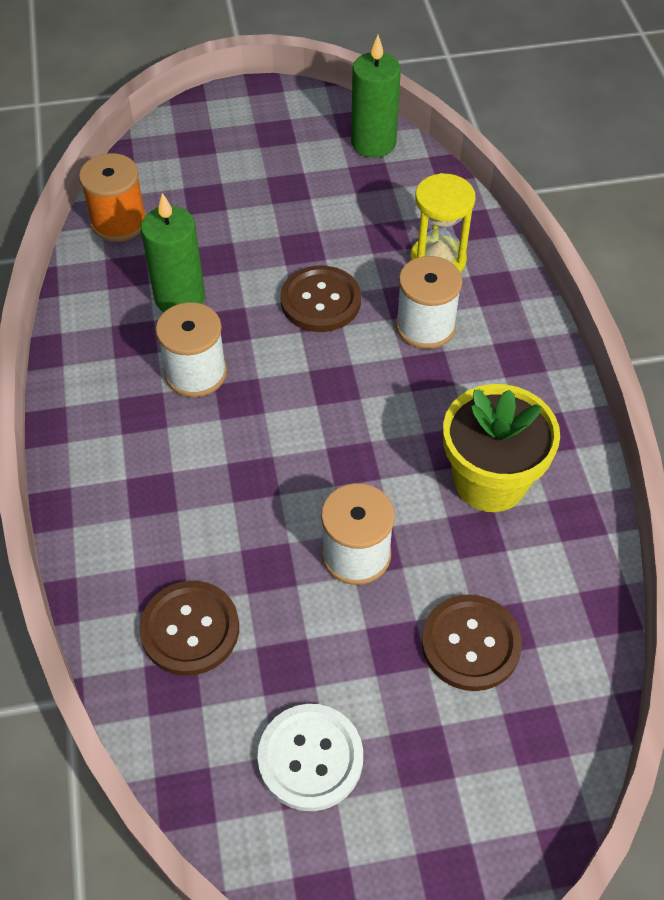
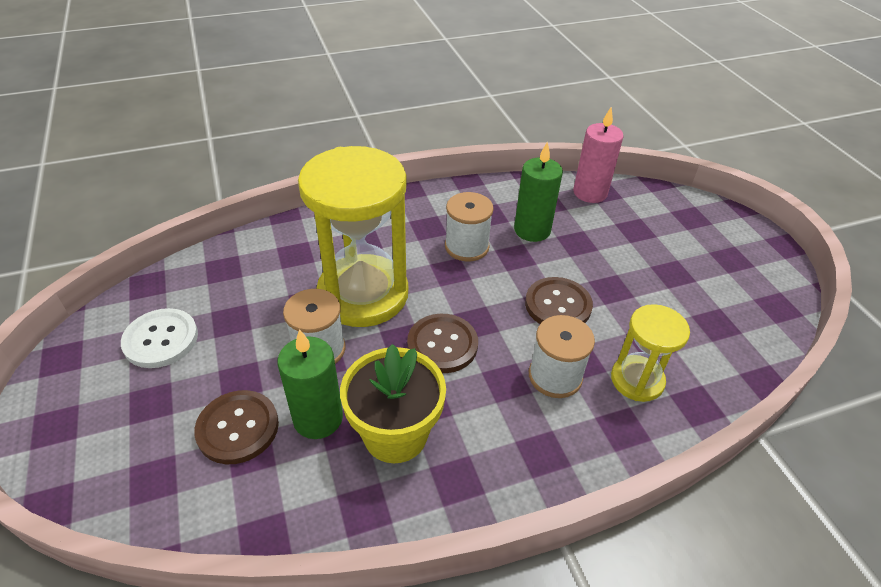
camera: 80 degrees right, 10 degrees down
(119, 222) = (590, 193): orange spool -> pink candle
(190, 629) = (262, 271): brown button -> brown button (442, 344)
(264, 500) = (363, 294): none -> yellow hourglass
(373, 143) = (760, 322): green candle -> green candle (318, 418)

